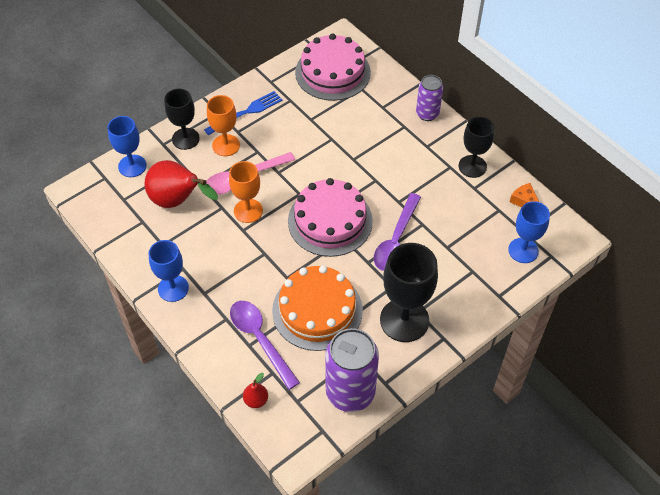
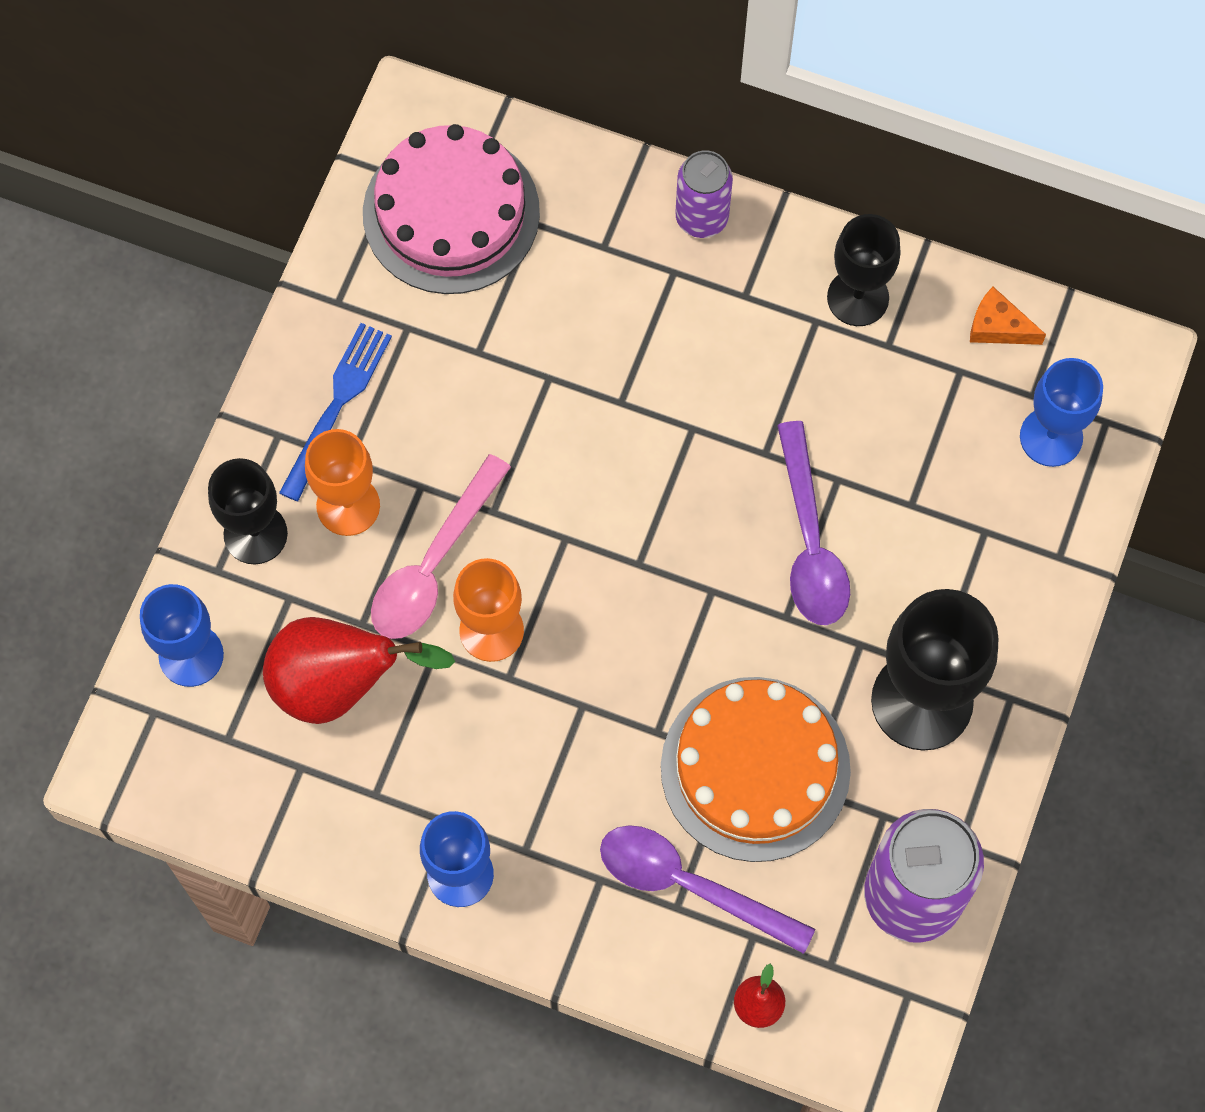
camera: 30 degrees left, 15 degrees up
(330, 221) = (662, 567): pink cake -> none

